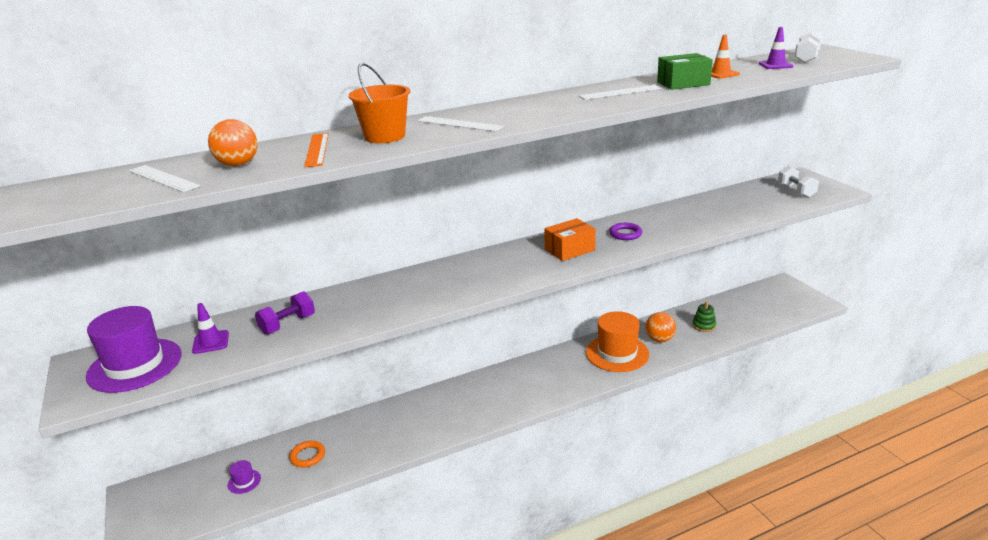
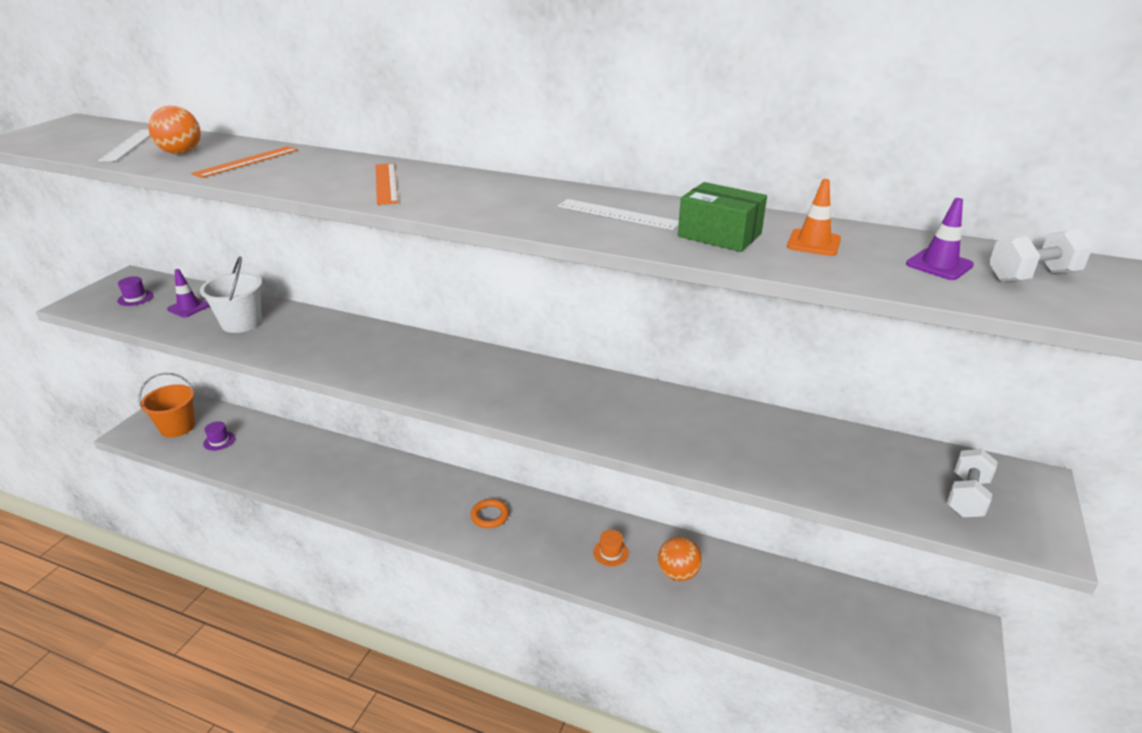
camera: 45 degrees right, 5 degrees up
(135, 365) = (135, 298): purple hat -> purple hat, size x0.42
(288, 324) = (241, 323): purple dumbbell -> white bucket
(308, 456) = (271, 452): orange ring -> orange ring (490, 516)
(385, 137) = (310, 170): orange bucket -> orange bucket (177, 427)
(459, 124) = (386, 183): white ruler -> orange ruler
(569, 250) = (537, 392): orange box -> none
(617, 353) = (610, 553): orange hat -> orange hat, size x0.42
(625, 234) = (624, 411): purple ring -> none
(704, 326) = (755, 598): green stacking toy -> none

